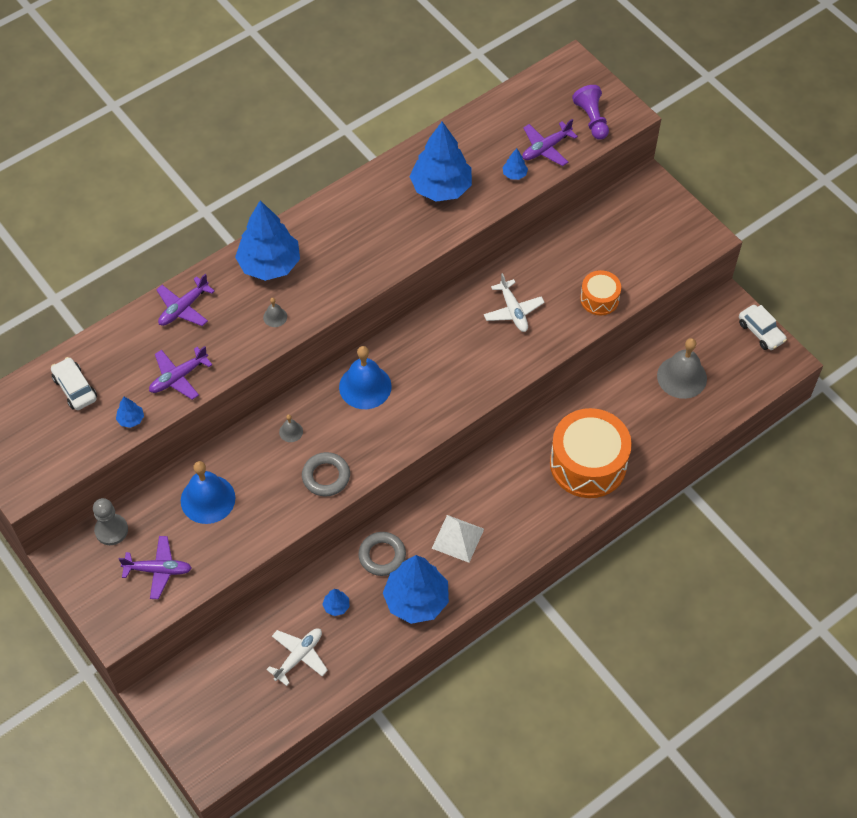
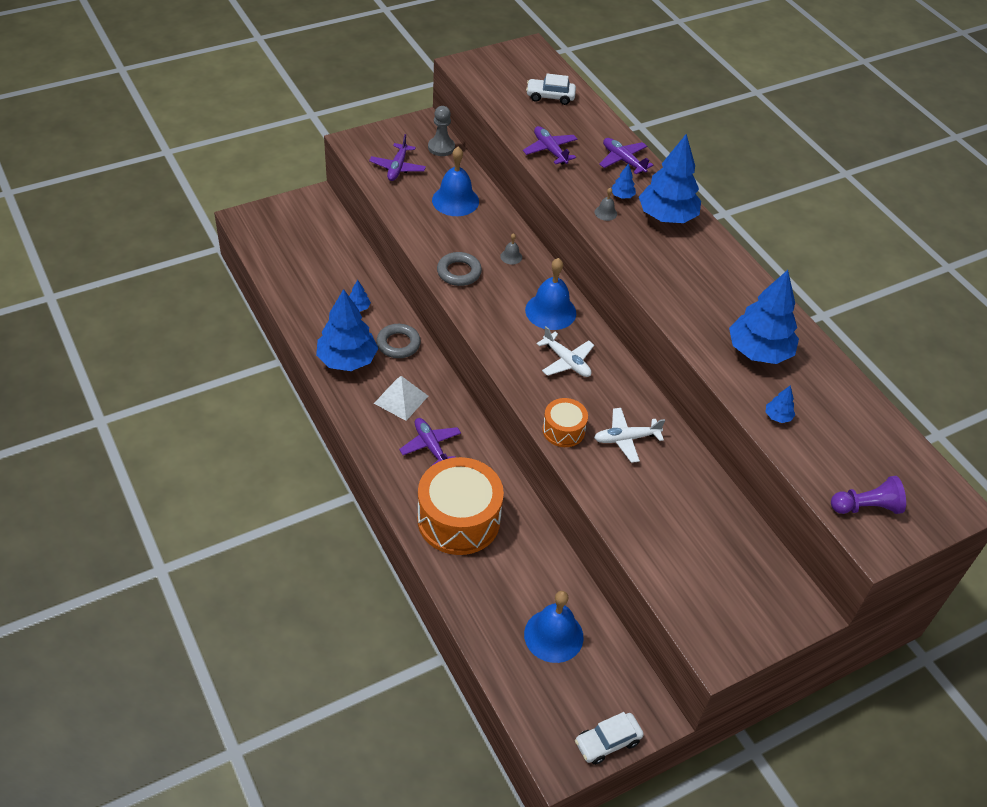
camera: 95 degrees right, 10 degrees down
(75, 388) = (550, 96): white car -> white car turned 150 degrees counterclockwise
(131, 419) = (513, 121): blue tree -> blue tree (622, 196)
(299, 656) = (320, 279): white plane -> white plane (566, 361)
(546, 148) = (817, 452): purple plane -> purple plane (430, 446)
(599, 299) = (634, 519): orange drum -> orange drum (563, 430)
(682, 377) = (553, 635): grey bell -> blue bell

